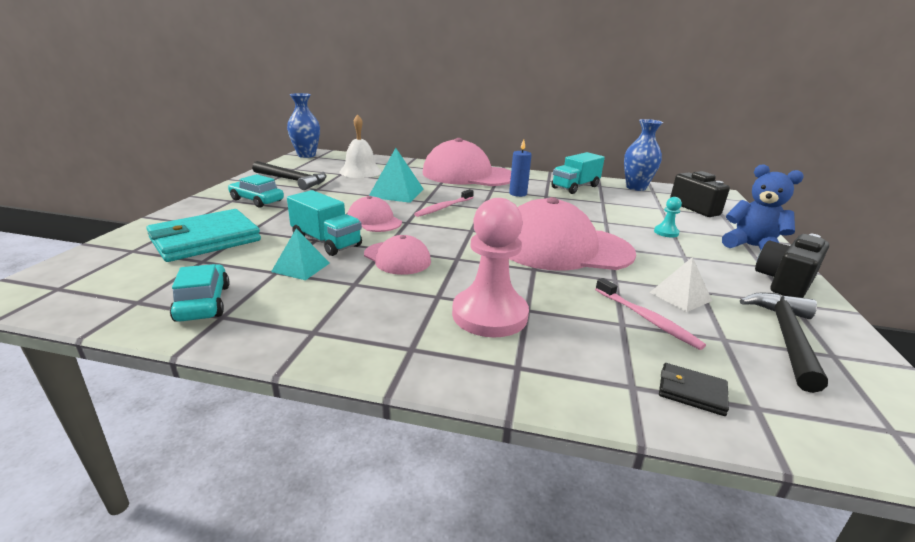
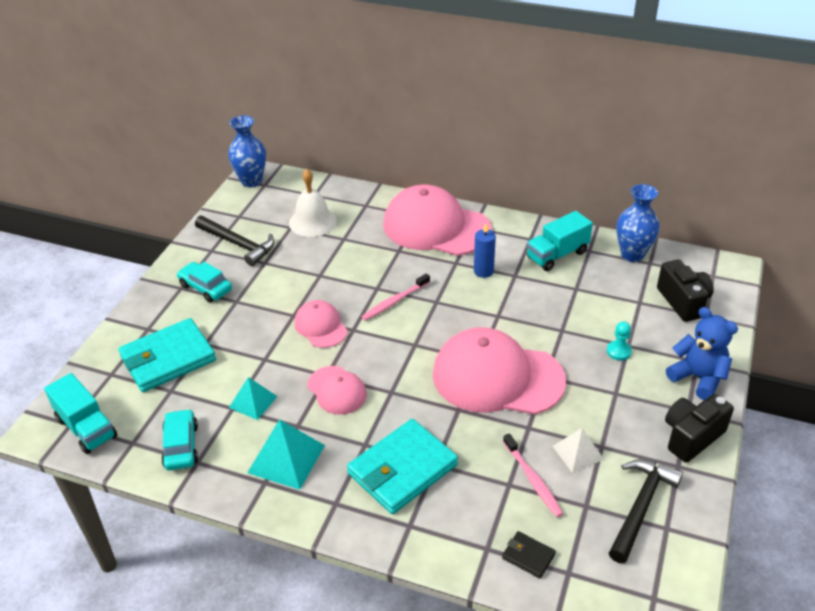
camera: 10 degrees right, 15 degrees up
(326, 242) = (274, 363): turquoise truck -> turquoise truck (86, 428)
(396, 193) = (348, 271): turquoise pyramid -> turquoise pyramid (286, 459)
(489, 315) = (402, 469): pink pawn -> turquoise wallet

